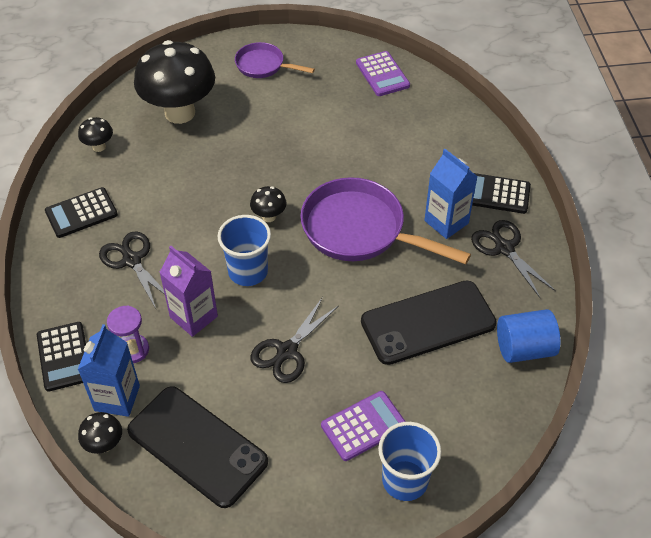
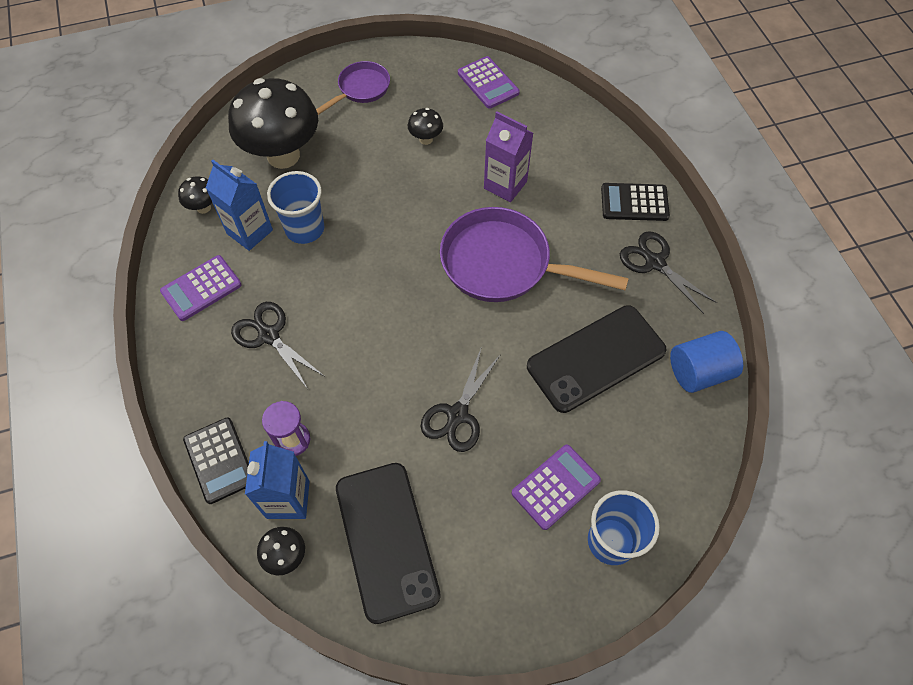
camera: 10 degrees left, 10 degrees up
(81, 213) = (201, 288): black calculator -> purple calculator
(193, 317) = (350, 391): purple carton -> purple carton (505, 185)
(197, 446) = (386, 540): black phone -> black phone turned 45 degrees clockwise
(248, 272) = (396, 329): blue cup -> blue cup (305, 229)
(263, 65) = (361, 89): purple pan -> purple pan turned 120 degrees clockwise
(269, 216) = (405, 263): black mushroom -> black mushroom (426, 139)
(446, 222) = (590, 242): blue carton -> blue carton (249, 232)

